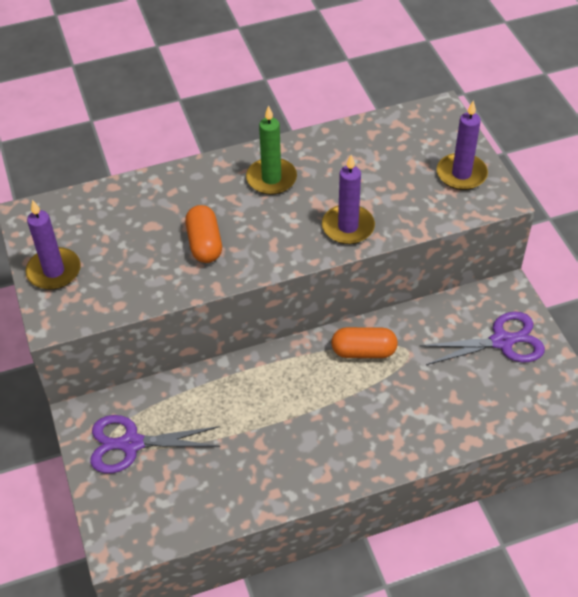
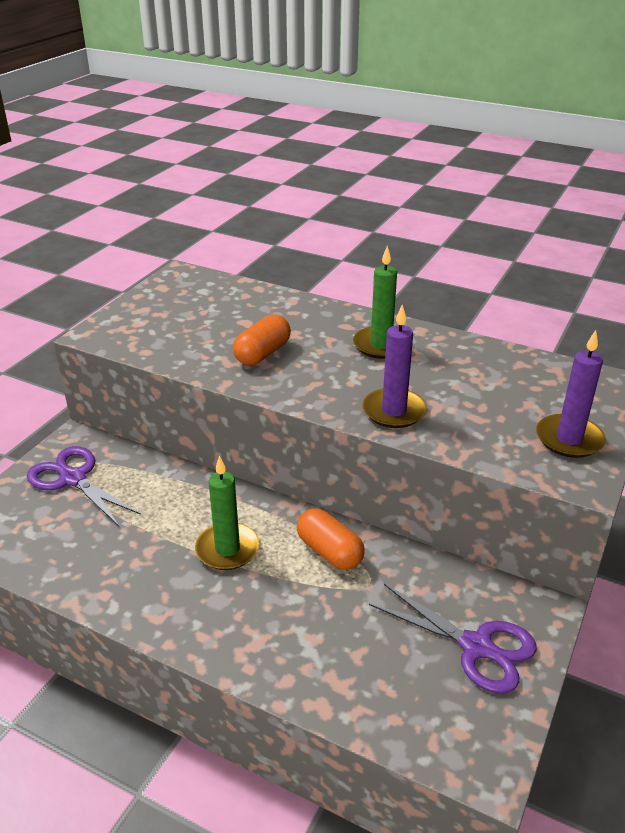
camera: 45 degrees right, 15 degrees down
(54, 271) = (142, 309): purple candle -> none
(305, 401) = (227, 549): none -> green candle

